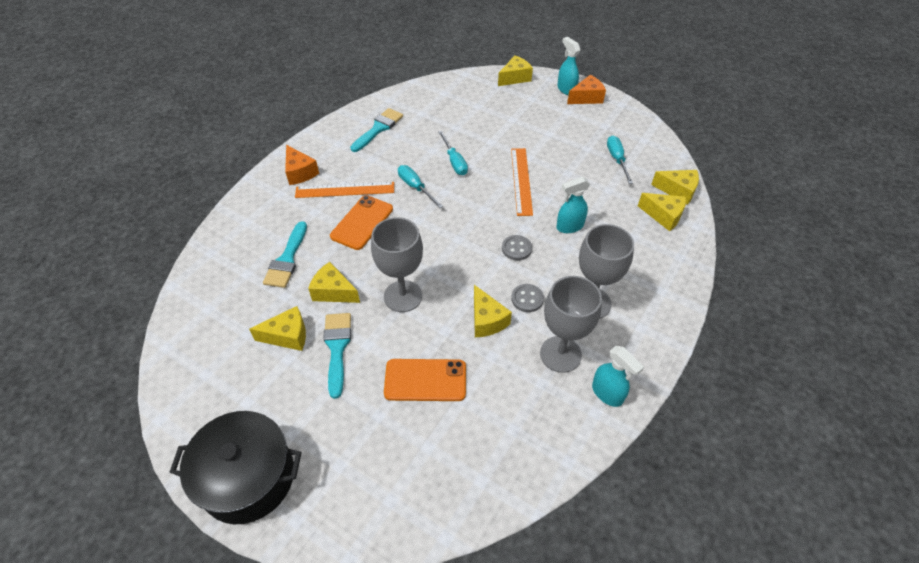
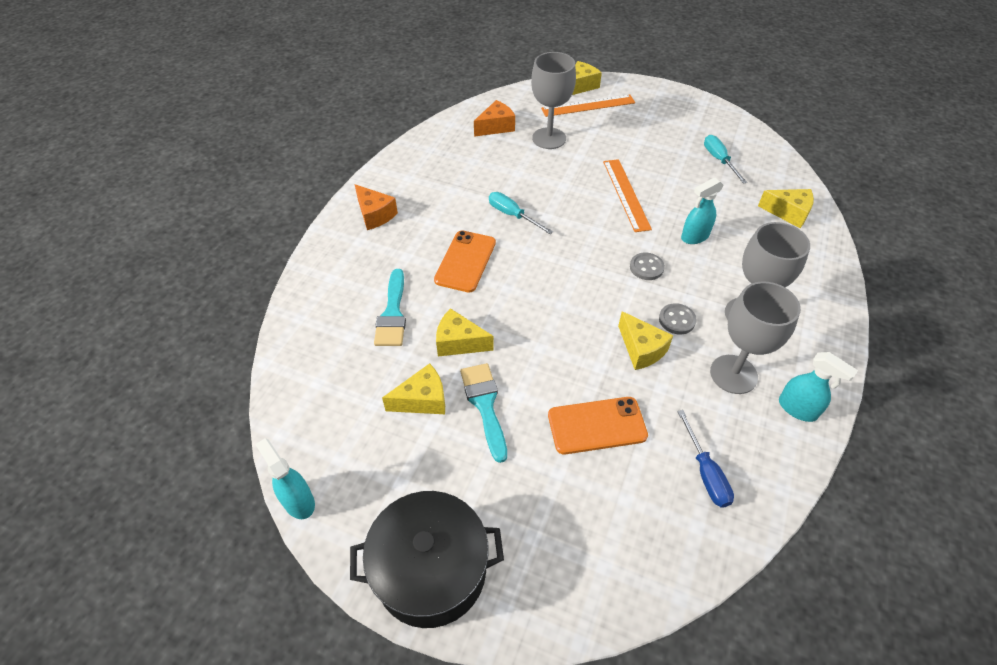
camera: 10 degrees left, 0 degrees up
(345, 190) = (433, 228): orange ruler -> orange ruler (588, 105)
(378, 129) = (449, 156): turquoise brush -> none
(403, 296) = (539, 336): grey goblet -> grey goblet (549, 138)
(454, 162) = (546, 182): turquoise screwdriver -> none
(505, 436) = (705, 472): none -> blue screwdriver
(566, 89) = (639, 92): turquoise spray bottle -> turquoise spray bottle (298, 501)
(587, 98) = (664, 99): orange cheese -> orange cheese (496, 127)
(678, 191) = (793, 185): yellow cheese -> none

